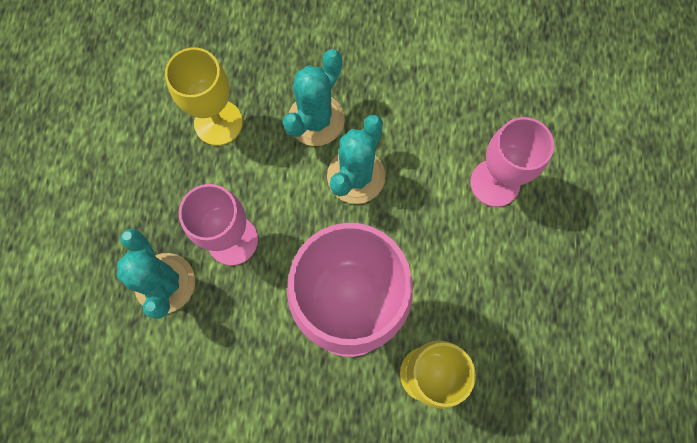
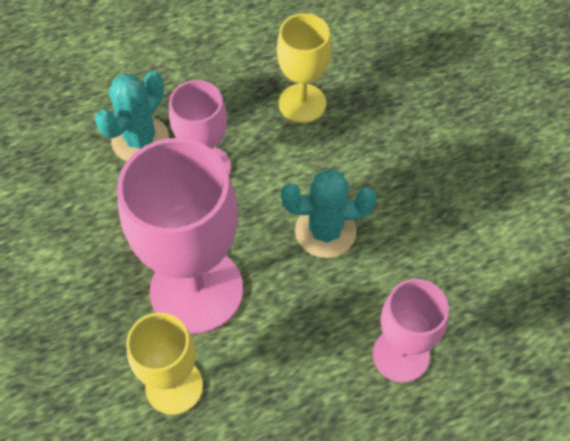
camera: 60 degrees right, 15 degrees down
(316, 120) = (356, 172): turquoise cactus -> none

